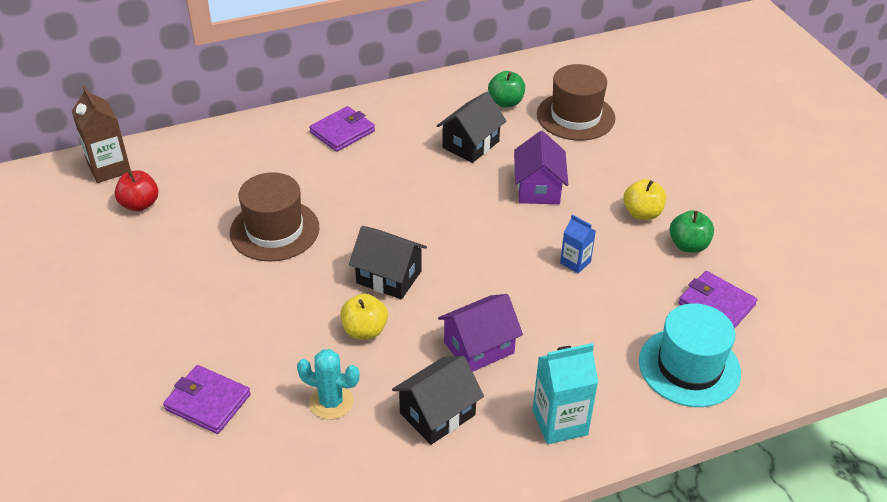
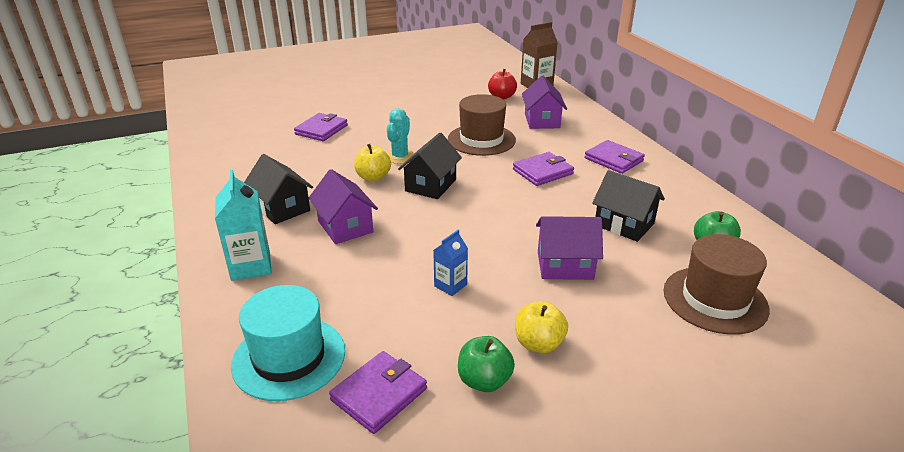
camera: 90 degrees right, 10 degrees down
(230, 174) = (542, 121): none -> purple house
(331, 402) = (308, 167): turquoise cactus -> turquoise cactus (400, 157)
(364, 186) = (543, 172): none -> purple wallet

